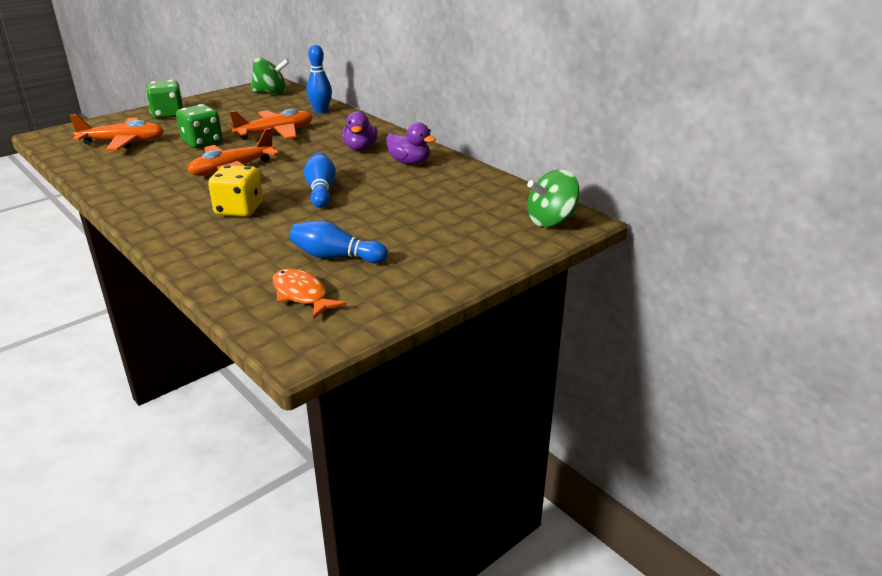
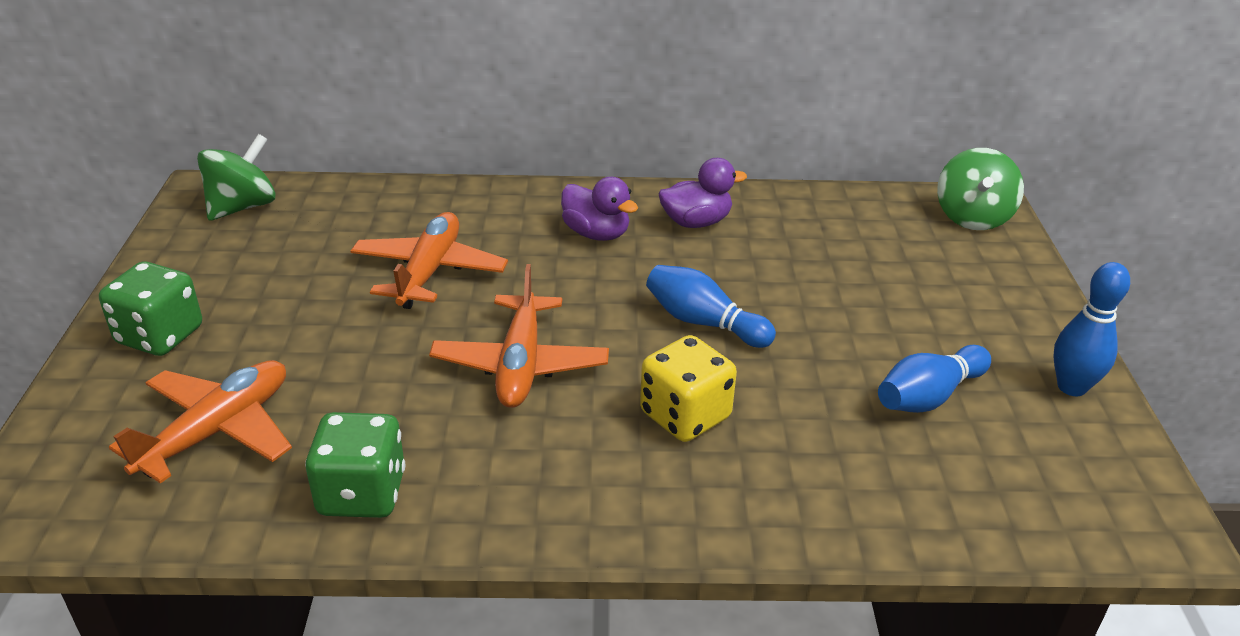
camera: 50 degrees left, 5 degrees up
(202, 142) = (358, 350): green dice -> green dice (362, 493)
(302, 295) = (1015, 467): orange fish -> none
(321, 111) = (401, 202): blue bowling pin -> blue bowling pin (1071, 387)

